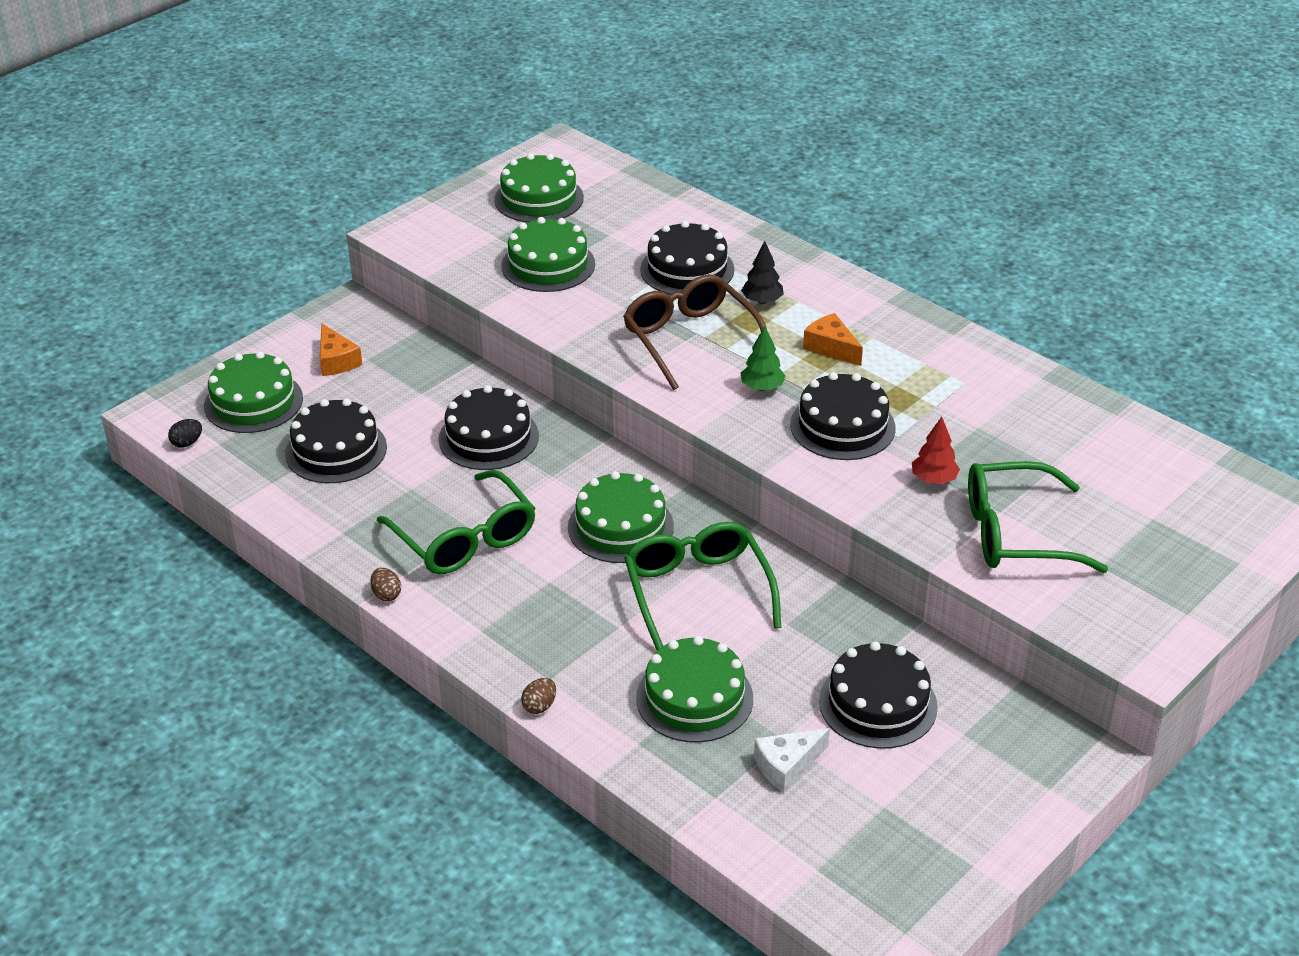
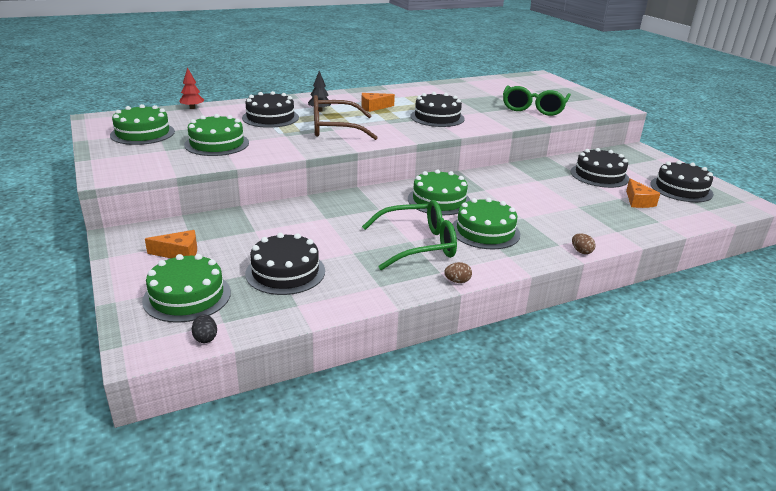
camera: 70 degrees left, 10 degrees down
(488, 437) = (325, 219): black cake -> black cake (681, 189)
(694, 698) = (585, 211): green cake -> green cake (485, 231)
(697, 591) = (503, 193): green glasses -> none
(762, 387) = (392, 124): green tree -> none
(787, 766) = (638, 201): white cheese -> orange cheese
(934, 479) = (489, 112): red tree -> red tree (192, 108)

